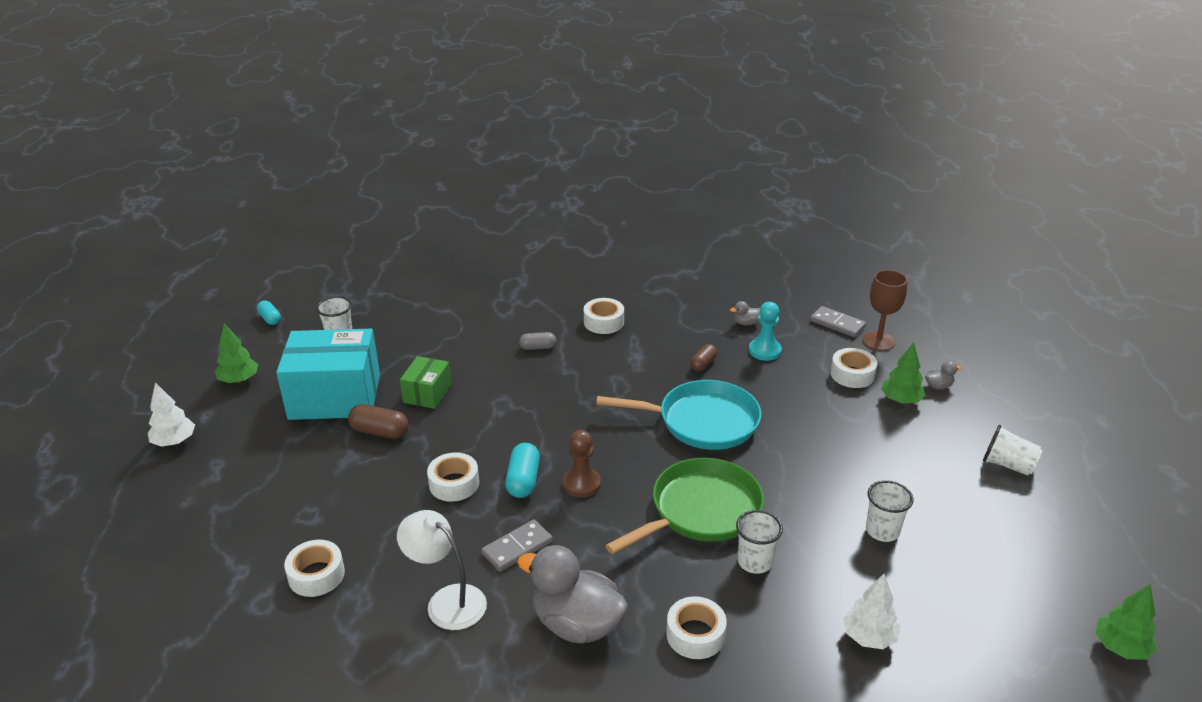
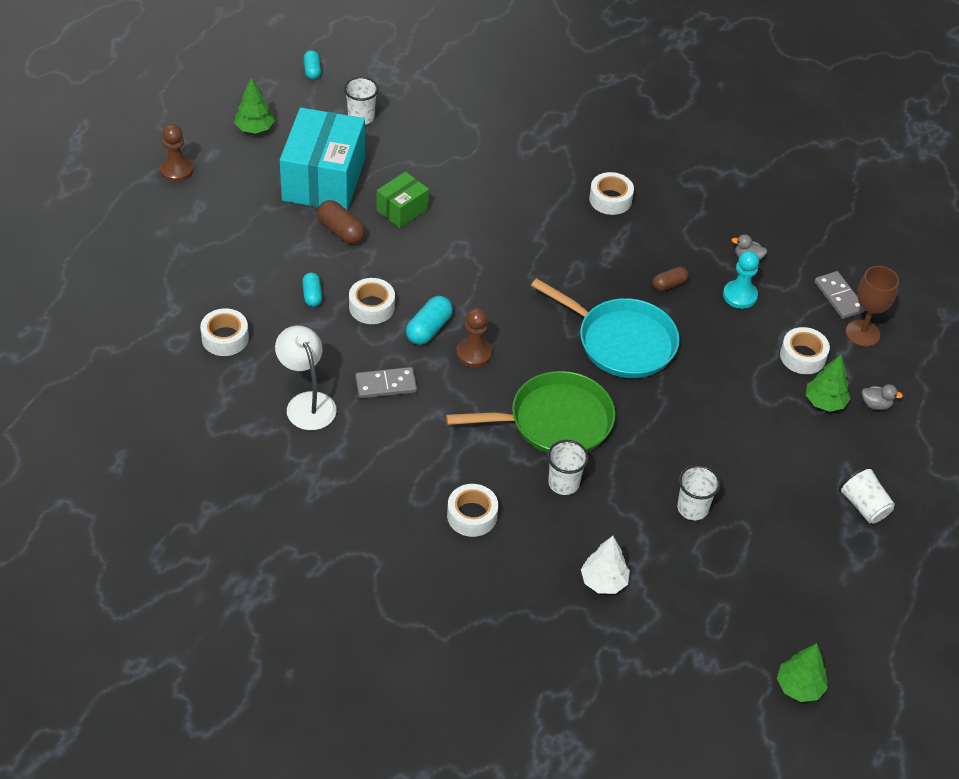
camera: 25 degrees right, 15 degrees up
(174, 442) = (176, 170): white tree -> brown pawn
(335, 397) = (323, 180): turquoise box -> turquoise box turned 75 degrees clockwise
(386, 497) = (312, 295): none -> turquoise capsule
(538, 347) = (529, 202): grey capsule -> none
(576, 624) = (389, 465): grey duck -> none

